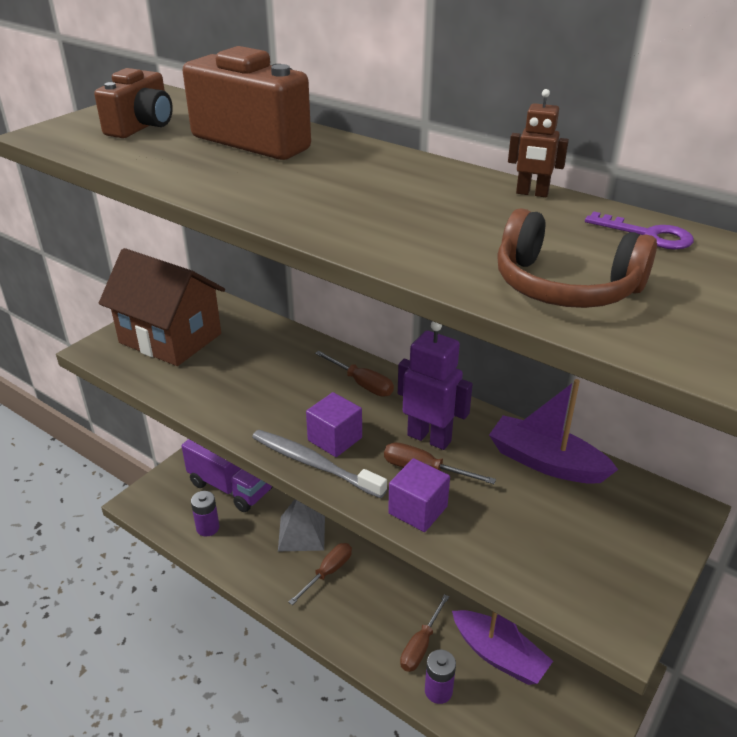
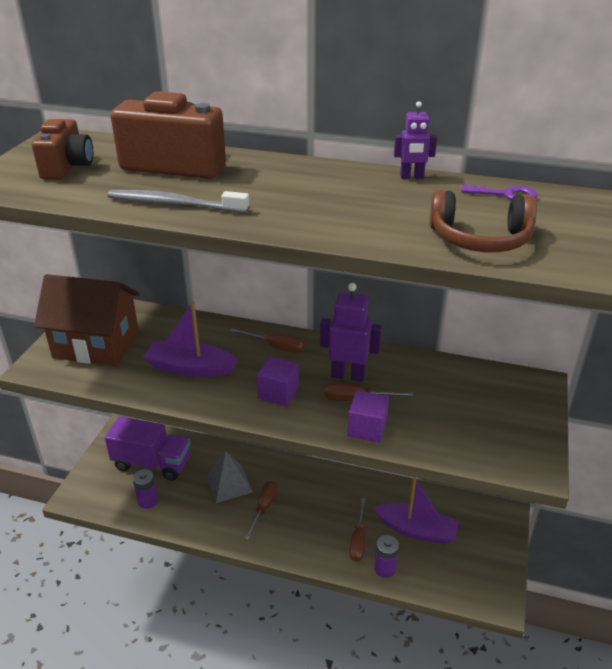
camera: 20 degrees left, 0 degrees up
(314, 464) = (272, 415): grey toothbrush -> grey toothbrush (174, 204)
(532, 193) = (411, 177): brown robot -> purple robot
(546, 462) = (437, 373): purple boat -> purple boat (190, 368)

